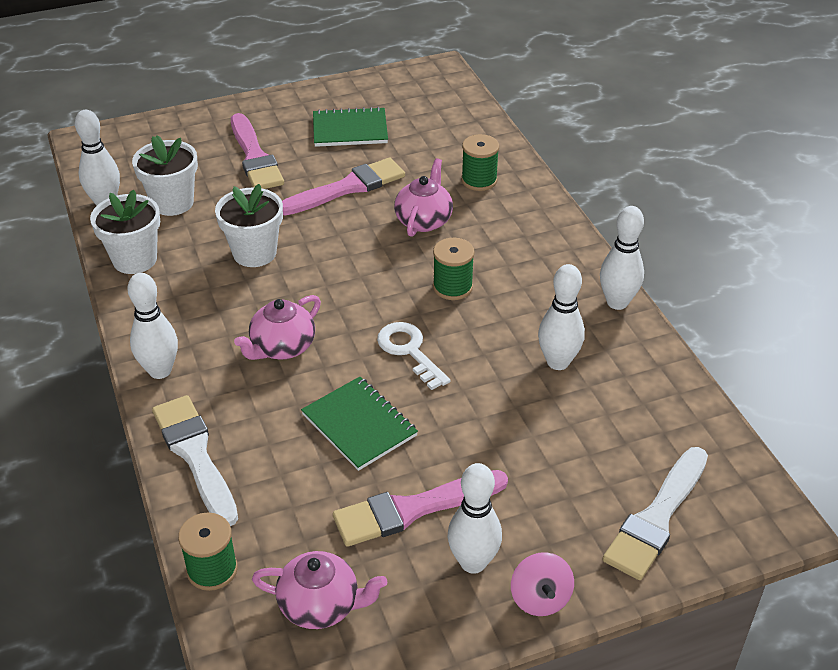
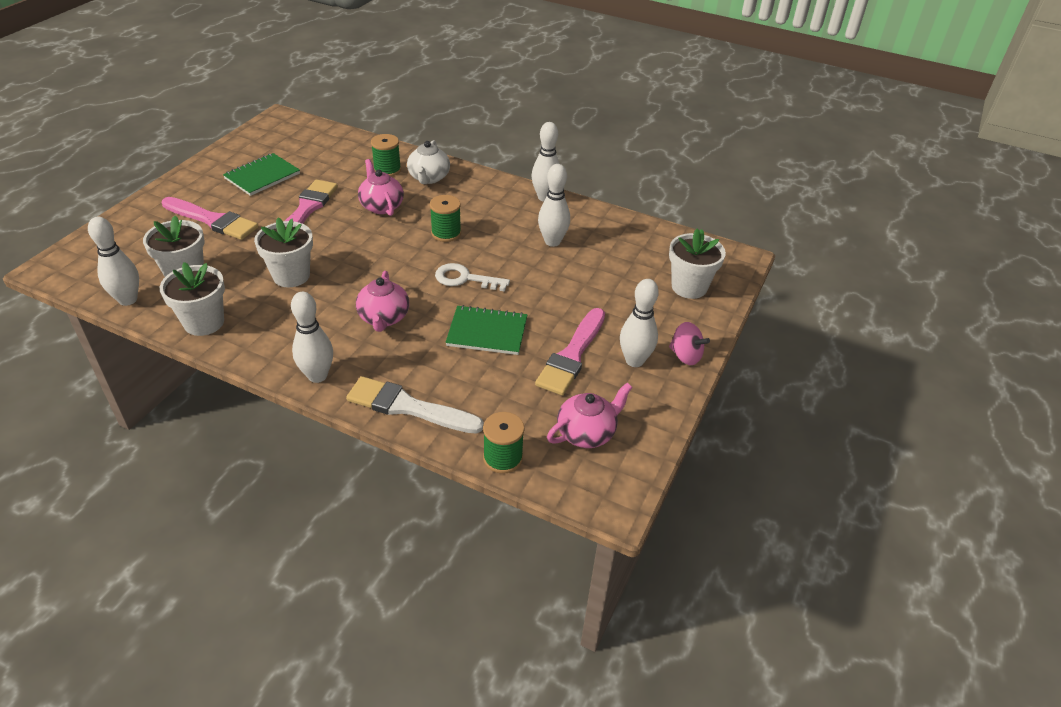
camera: 45 degrees left, 0 degrees up
(512, 211) = (429, 178): none -> white teapot
(656, 518) = (689, 287): white brush -> white flower pot

